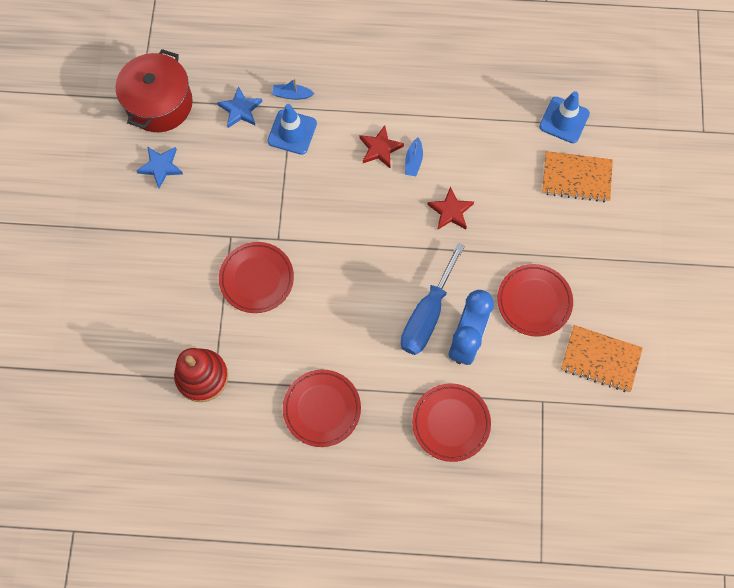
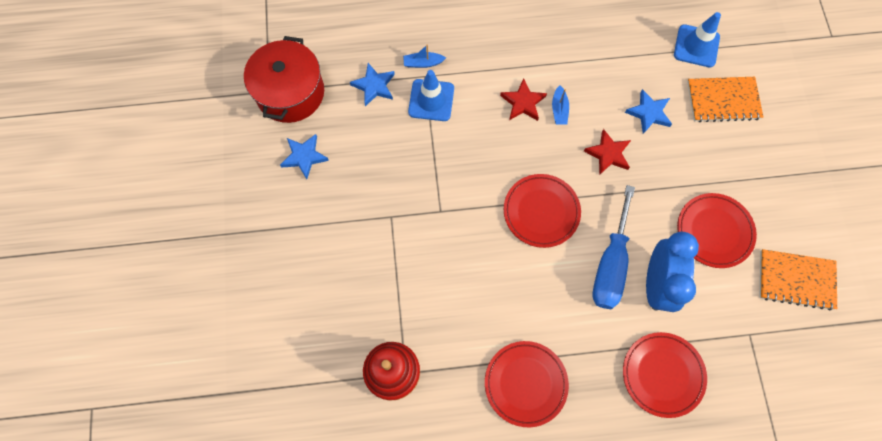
camera: 10 degrees left, 0 degrees up
(256, 279) = (427, 256): red plate -> red plate (541, 212)
(500, 178) = (649, 113): none -> blue star

